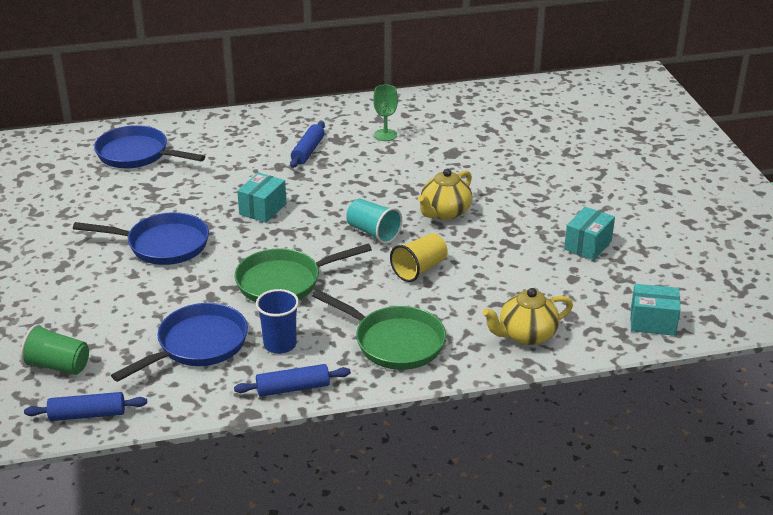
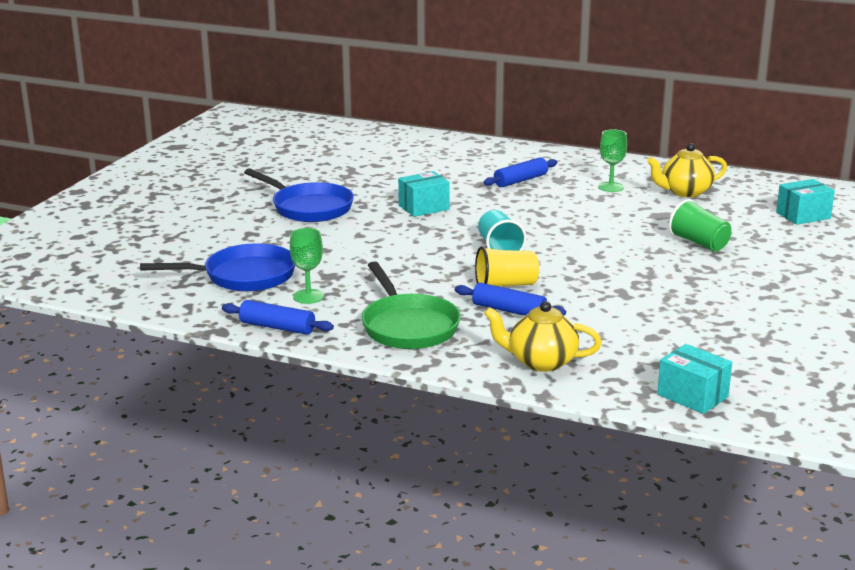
camera: 35 degrees right, 10 degrees down
(58, 366) = (126, 256): green cup -> green cup (699, 243)
(87, 414) = (104, 290): blue rolling pin -> blue rolling pin (509, 310)
(137, 154) = (371, 148): blue pan -> none
(280, 344) = (308, 296): blue cup -> green goblet
(284, 282) = (371, 258): green pan -> none
(445, 212) = (589, 254): yellow teapot -> yellow teapot (685, 192)
(588, 245) = (706, 318): turquoise box -> turquoise box (803, 215)

